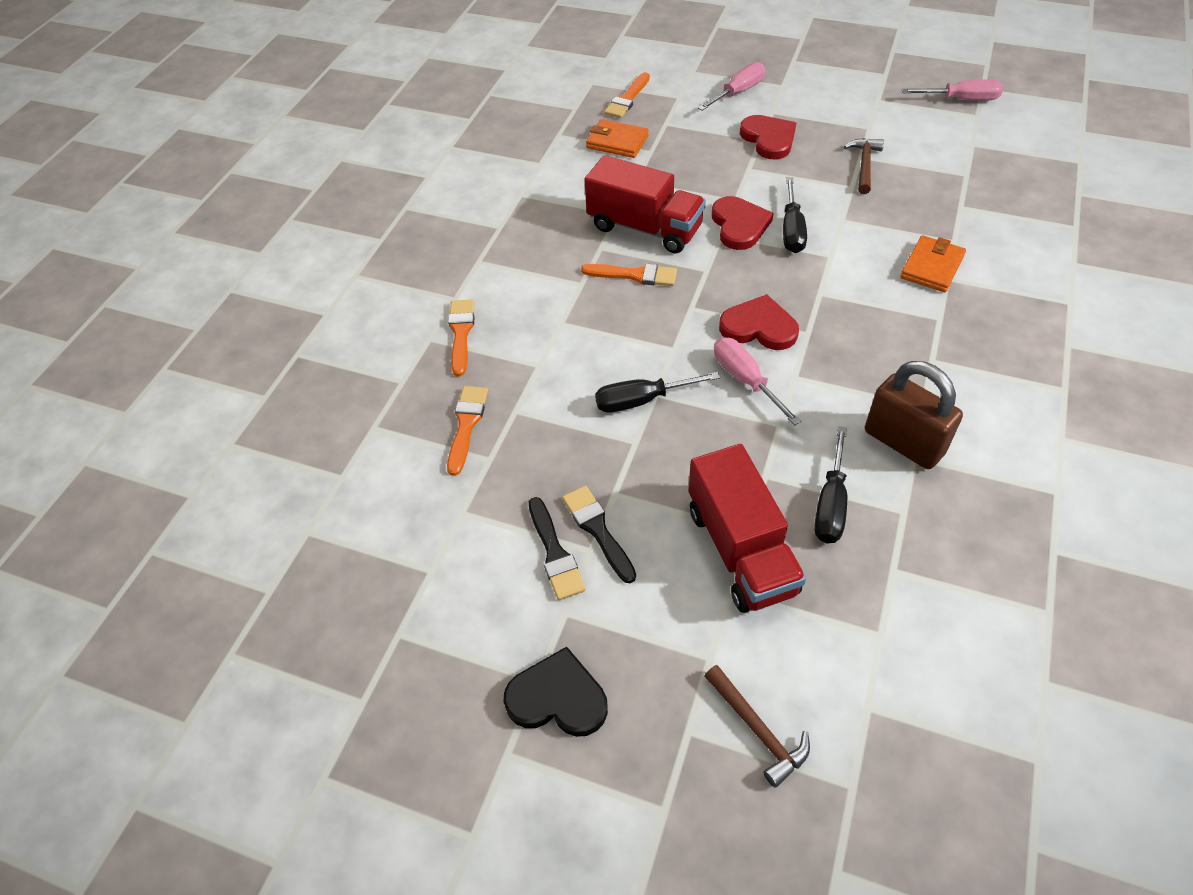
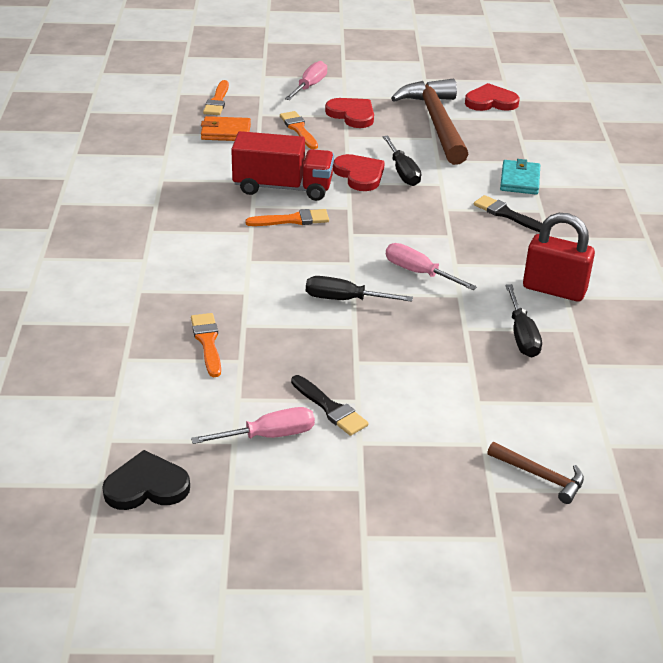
camera: 25 degrees left, 15 degrees down
(461, 333) = (165, 282): orange brush -> orange brush (298, 129)
(557, 698) = (383, 494): black heart -> black heart (146, 486)
(597, 530) = (356, 387): black brush -> black brush (507, 214)
(642, 400) = (345, 299): black screwdriver -> black screwdriver turned 45 degrees clockwise
(741, 550) = (472, 376): red truck -> none
(759, 327) = (411, 238): red heart -> red heart (491, 102)
(864, 165) = (436, 123): brown hammer -> brown hammer, size x2.18
(903, 442) = (554, 289): brown padlock -> red padlock
(932, 267) = (520, 180): orange wallet -> turquoise wallet
(960, 100) = (487, 72): pink screwdriver -> pink screwdriver (268, 436)

